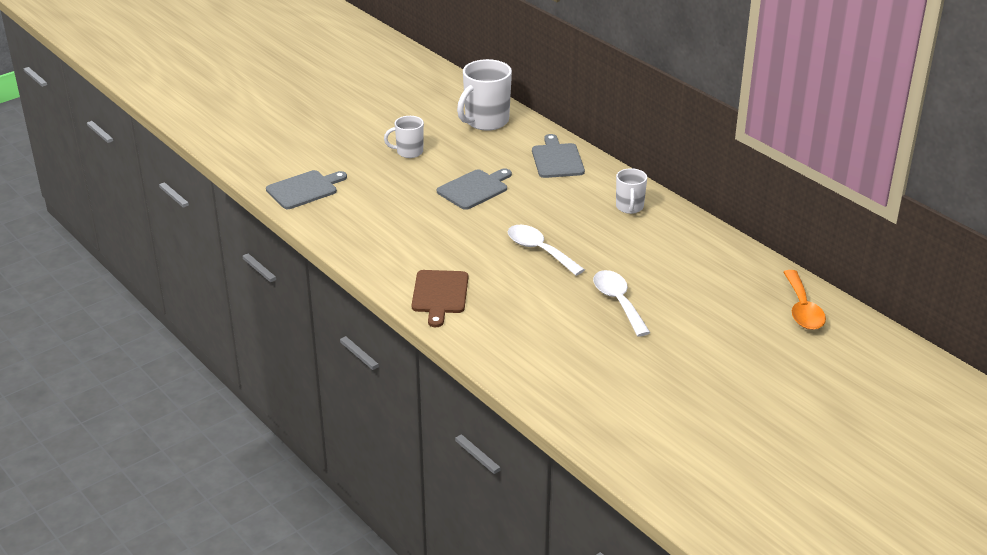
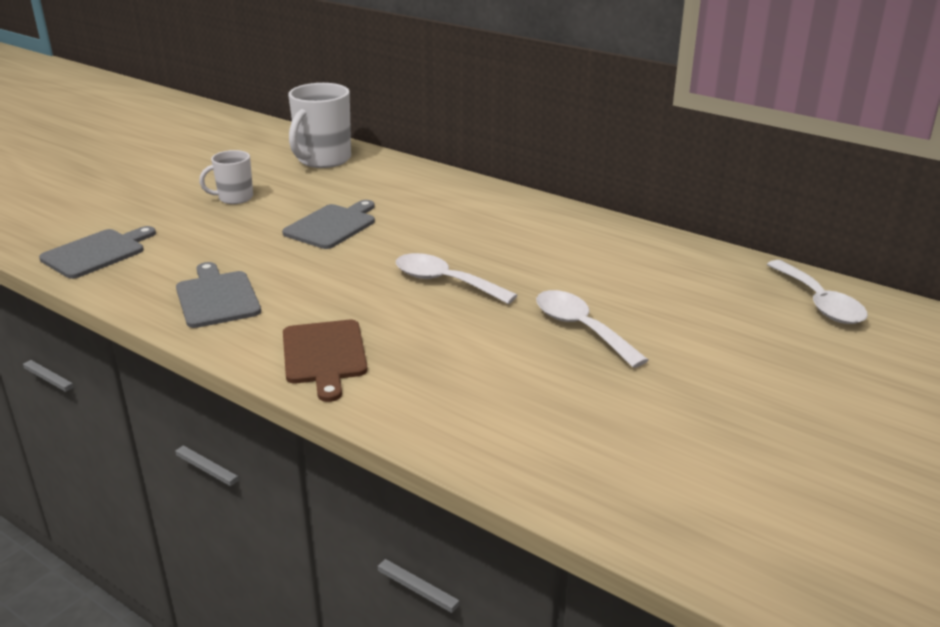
camera: 15 degrees left, 5 degrees down
(557, 159) = (424, 185): grey cutting board -> grey cutting board (217, 297)
(629, 207) = (536, 222): white mug -> none
(802, 309) = (819, 302): orange spoon -> white spoon

